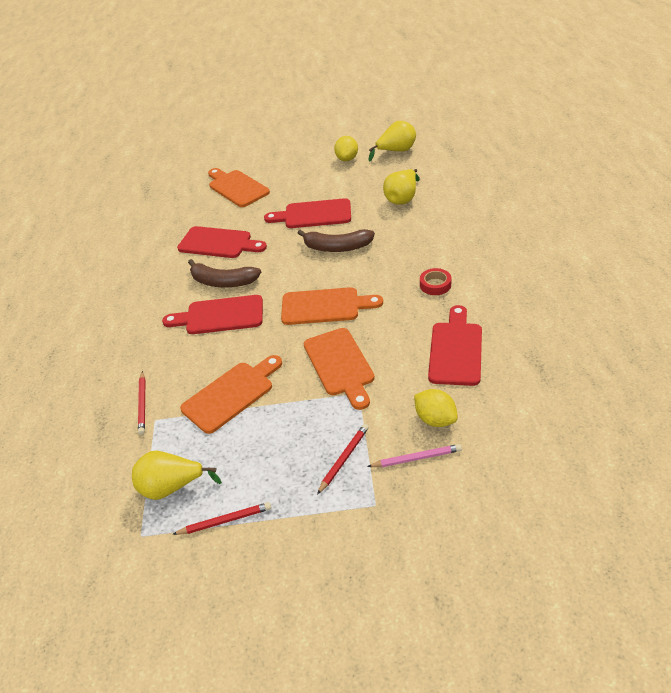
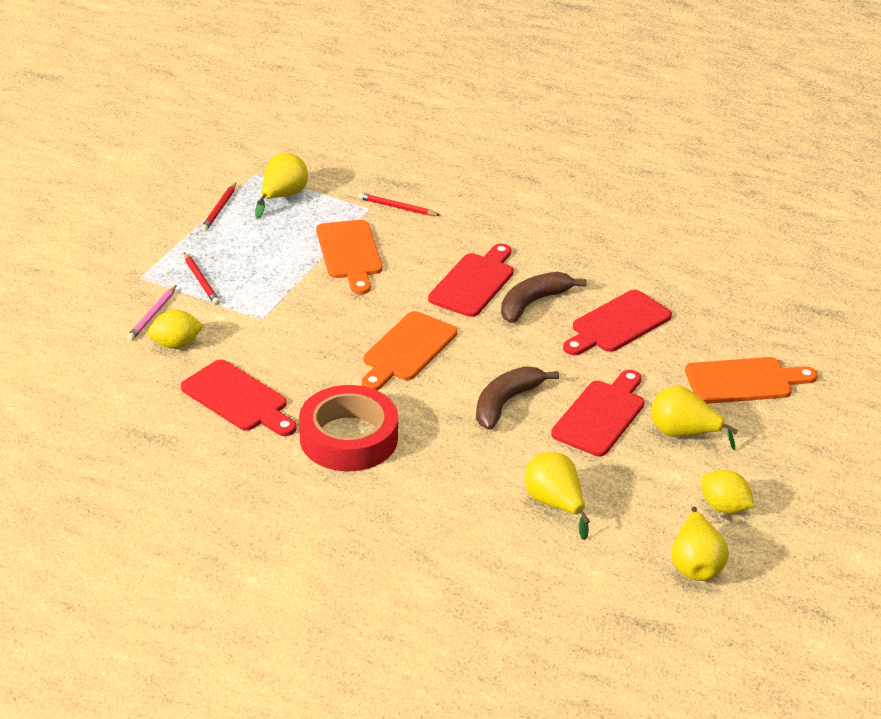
camera: 115 degrees right, 5 degrees down
(302, 187) = (683, 433): none -> yellow pear
(340, 365) = (309, 323): orange cutting board -> none
(435, 285) = (348, 438): red tape -> red tape, size x2.30

